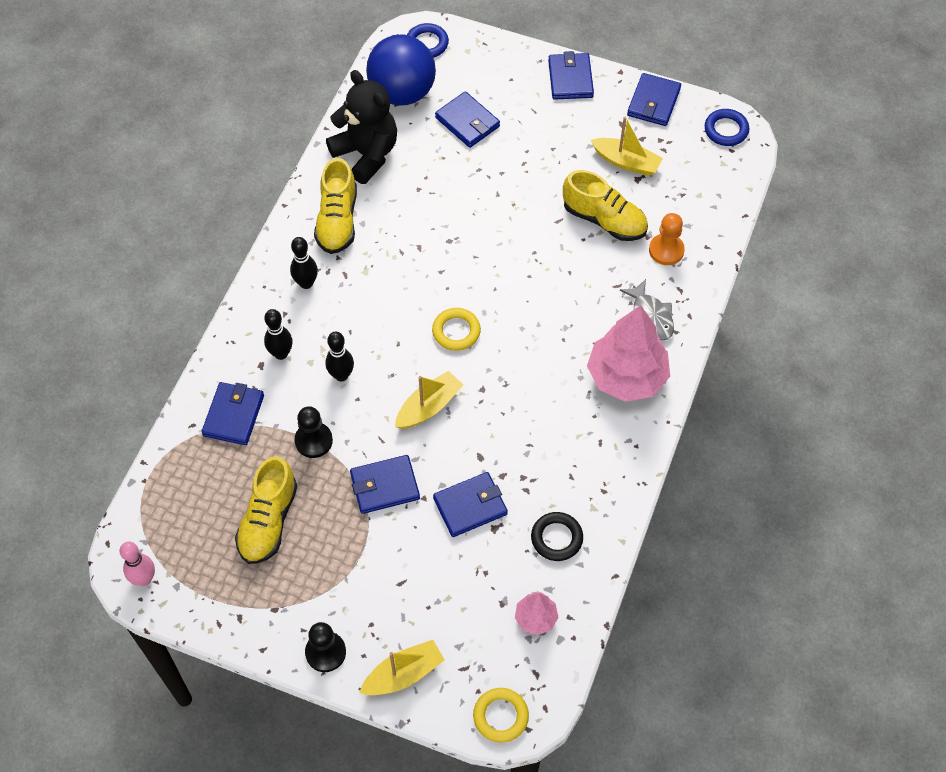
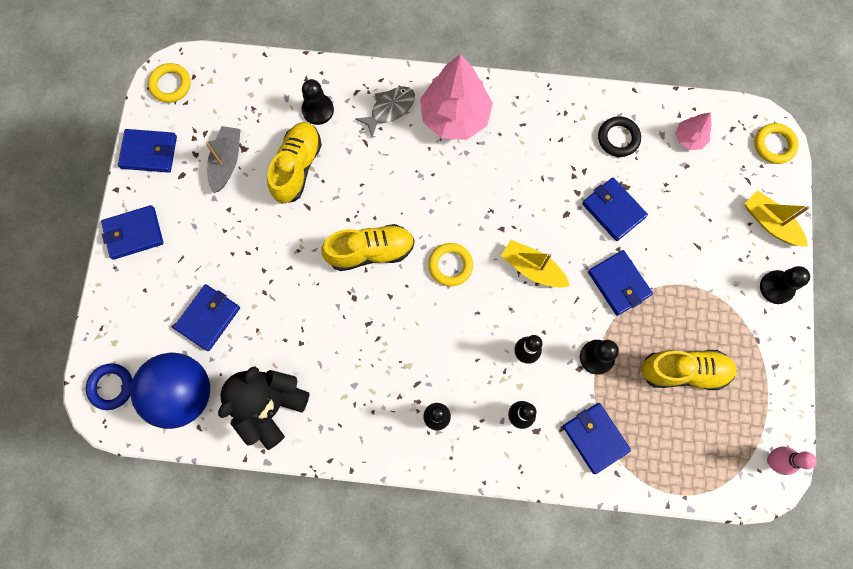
camera: 105 degrees left, 15 degrees up
(233, 415) = (595, 438): blue wallet -> blue wallet turned 60 degrees clockwise
(337, 221) = (357, 410): yellow shoe -> yellow shoe (370, 251)
(626, 162) = (226, 162): yellow boat -> grey boat
(666, 250) = (318, 110): orange pawn -> black pawn
(726, 130) = (170, 85): blue ring -> yellow ring

